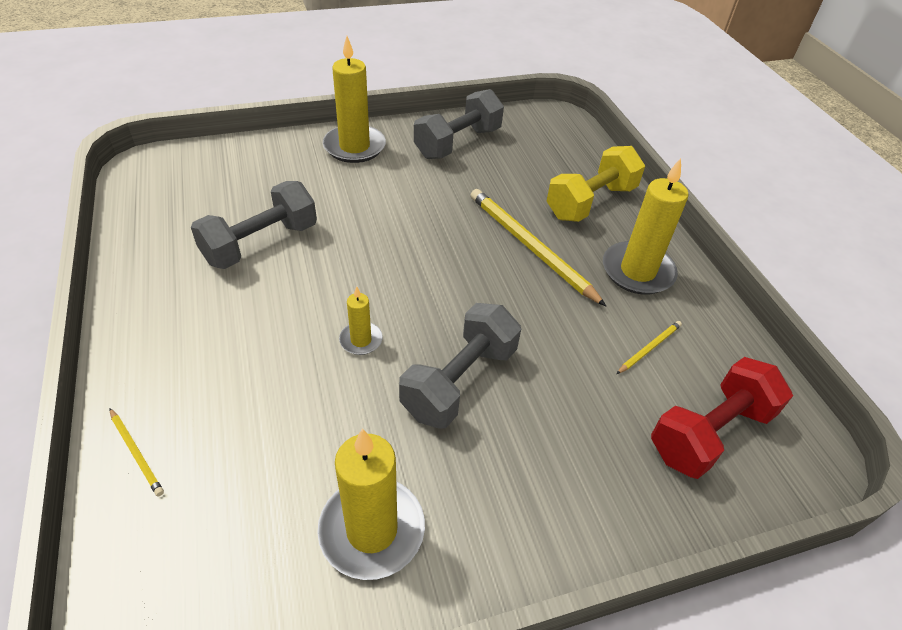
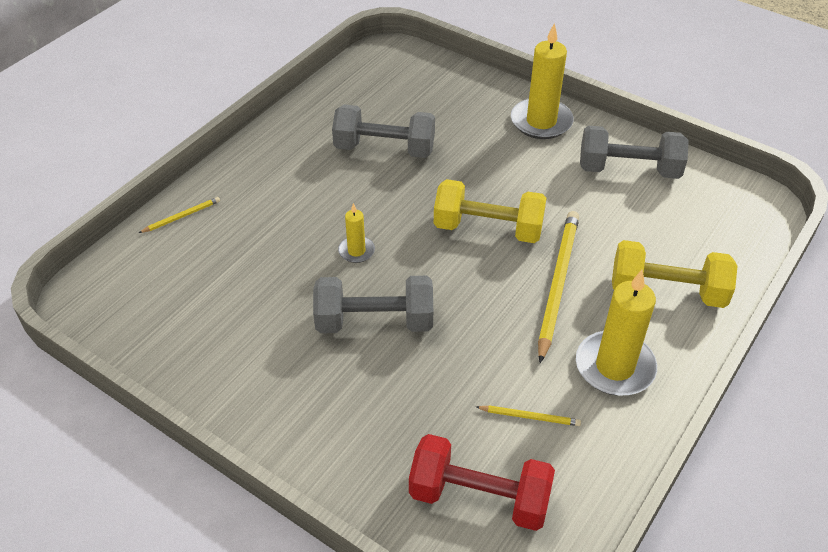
camera: 55 degrees right, 0 degrees up
(136, 453) = (182, 216): yellow pencil -> yellow pencil turned 135 degrees counterclockwise
(372, 530) = (223, 348): yellow candle -> none
(431, 245) = (488, 229): none -> yellow dumbbell

